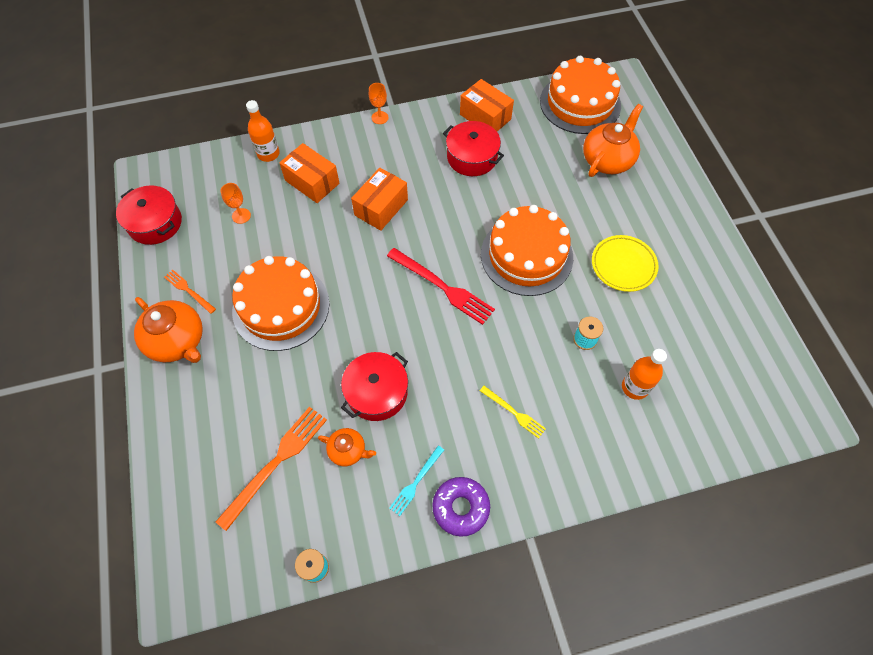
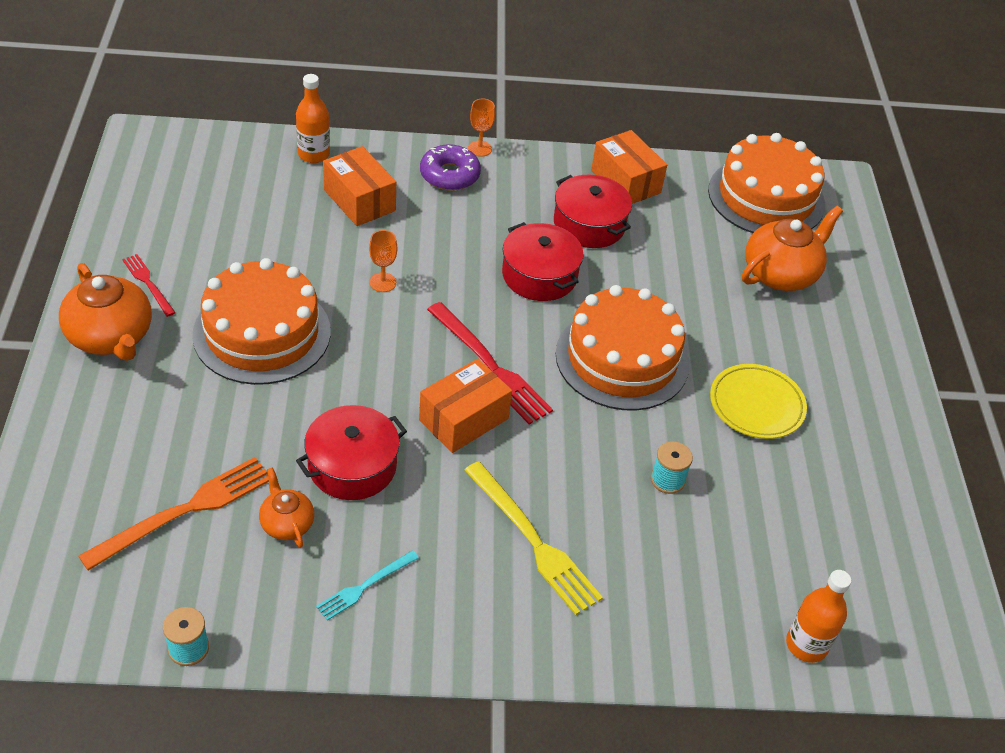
camera: 10 degrees right, 15 degrees down
(155, 223) = (135, 196): red pot -> red pot (539, 275)
(188, 290) = (148, 283): orange fork -> red fork
(241, 216) = (250, 216): orange goblet -> orange goblet (382, 282)
(348, 450) = (287, 523): orange teapot -> orange teapot turned 150 degrees counterclockwise
(381, 207) = (441, 252): orange box -> orange box (464, 419)
(461, 508) = (415, 634): purple donut -> purple donut (449, 175)
(514, 412) = (533, 541): yellow fork -> yellow fork, size x1.81
(635, 387) = (718, 557): orange bottle -> orange bottle (806, 645)

